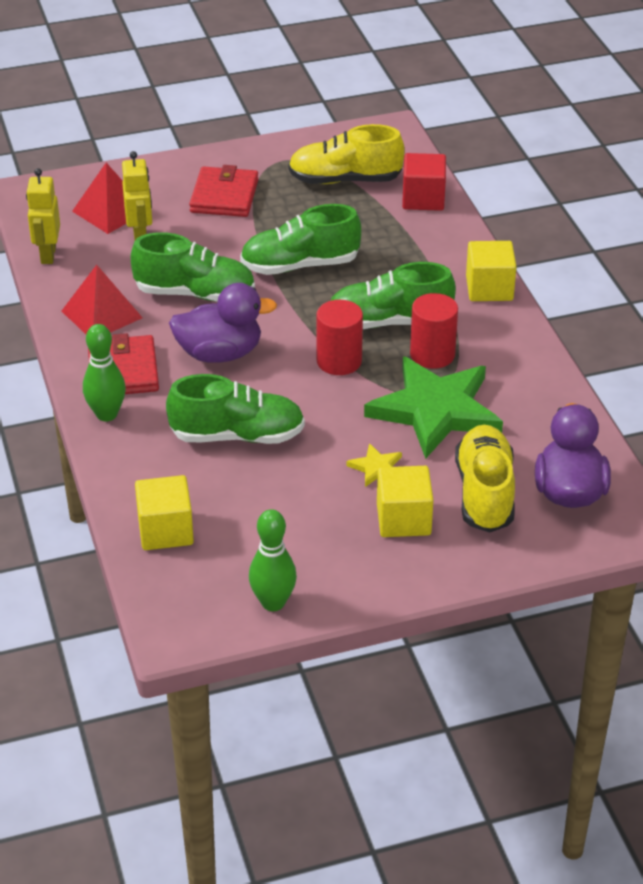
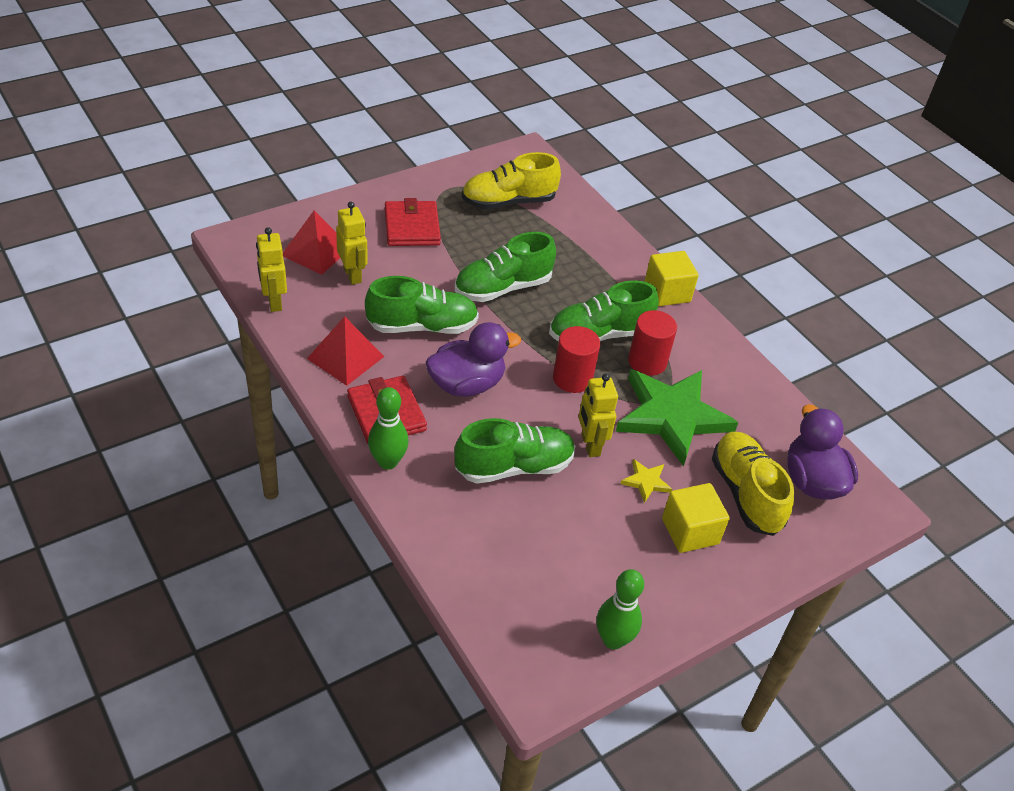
camera: 20 degrees left, 5 degrees up
(165, 531) = (487, 579): yellow cube -> none
(329, 426) = (590, 445): none -> yellow robot
(423, 199) = (580, 213): red cube -> none

